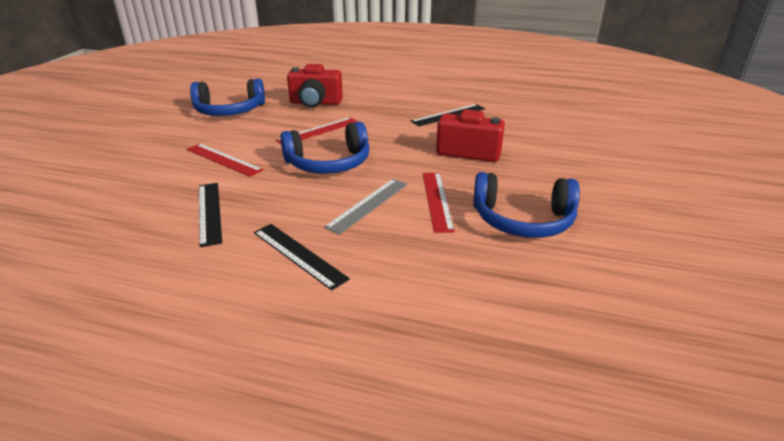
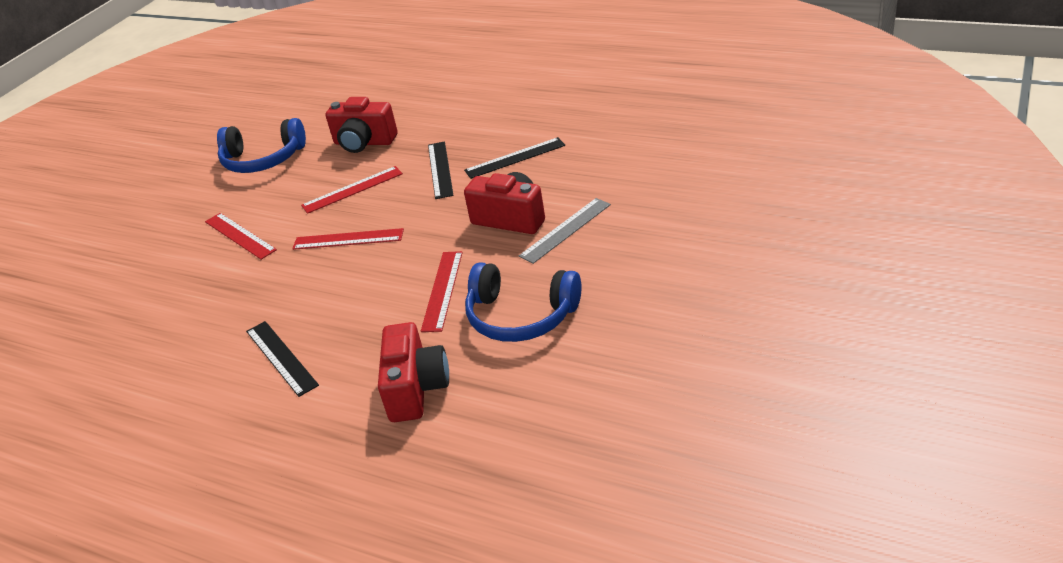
camera: 15 degrees right, 5 degrees up
(210, 212) = (211, 307): black ruler -> black ruler (440, 169)
(329, 163) = (348, 239): blue headphones -> red ruler
(368, 205) = (369, 296): grey ruler -> grey ruler (566, 230)
(455, 281) = (416, 389): none -> red camera

